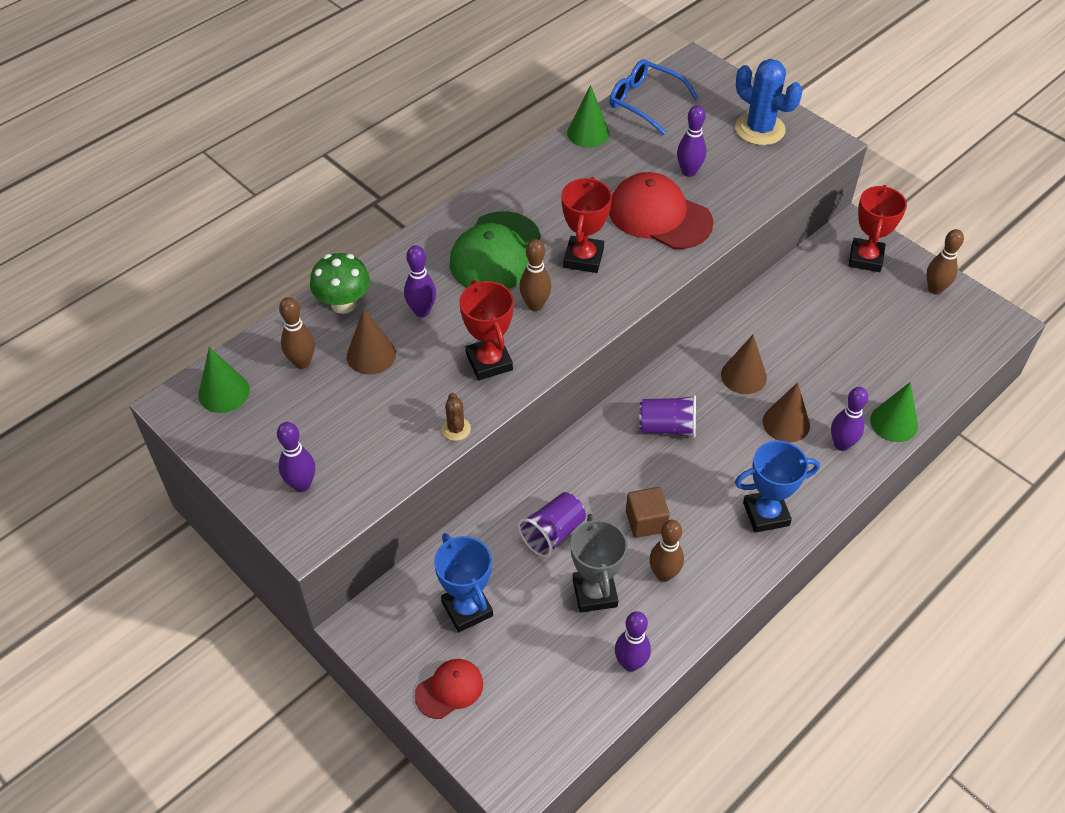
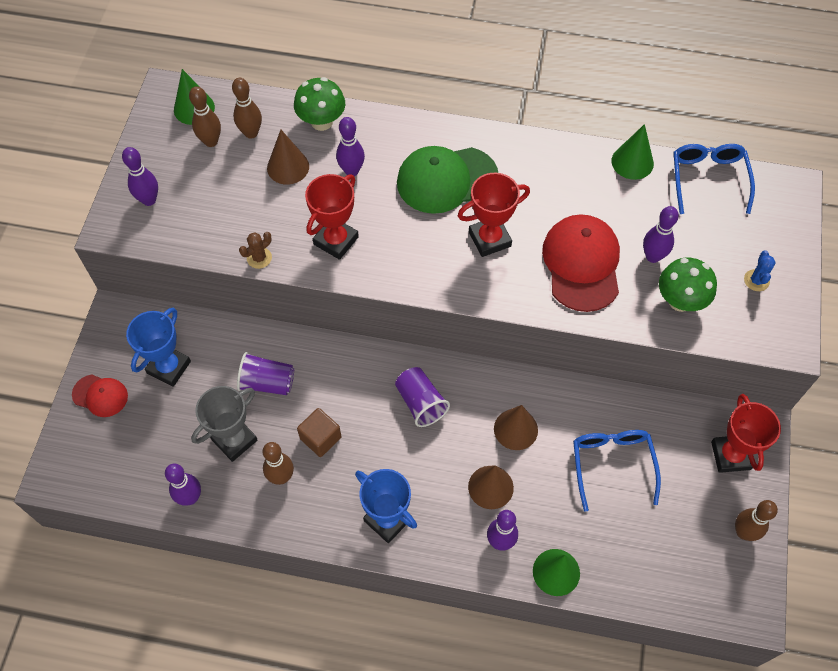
camera: 55 degrees right, 10 degrees up
(535, 305) = (414, 236): brown bowling pin -> brown bowling pin (211, 141)
(743, 180) = (680, 301): none -> green mushroom
(760, 129) = (756, 280): blue cactus -> blue cactus, size x0.48
(822, 333) = (612, 464): none -> blue glasses
(865, 258) = (730, 455): red trophy -> red trophy turned 75 degrees counterclockwise

